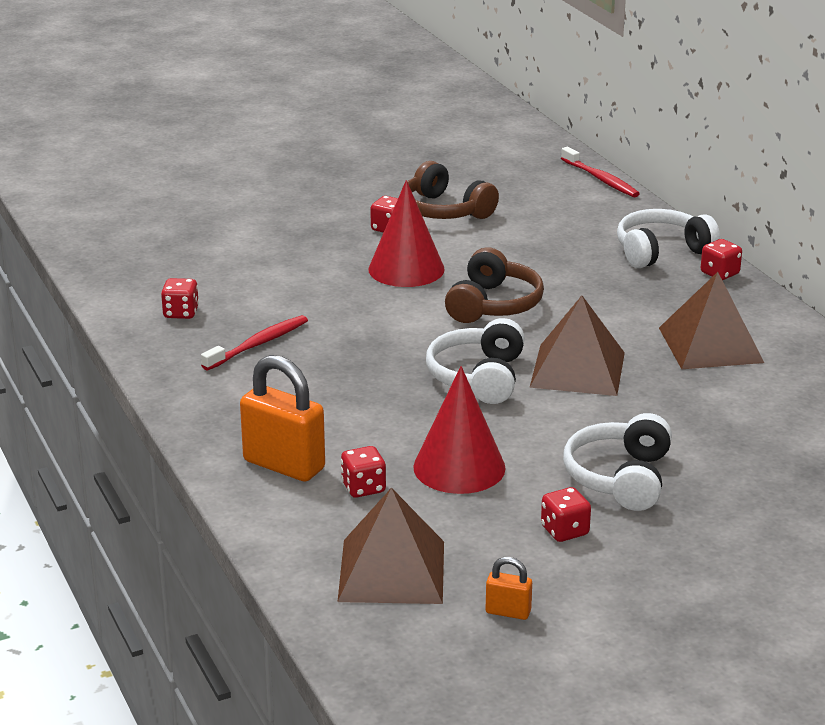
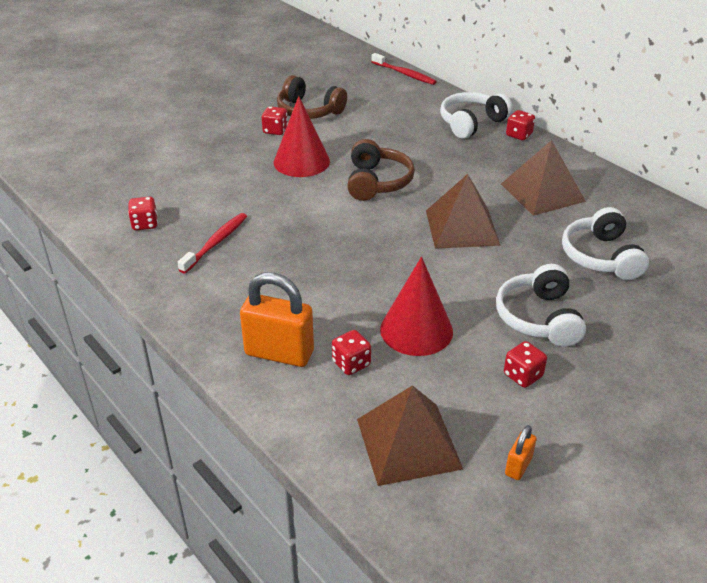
camera: 15 degrees left, 10 degrees up
(478, 377) = (394, 245): white headphones -> white headphones (601, 257)
(508, 612) = (518, 466): orange padlock -> orange padlock turned 60 degrees counterclockwise

